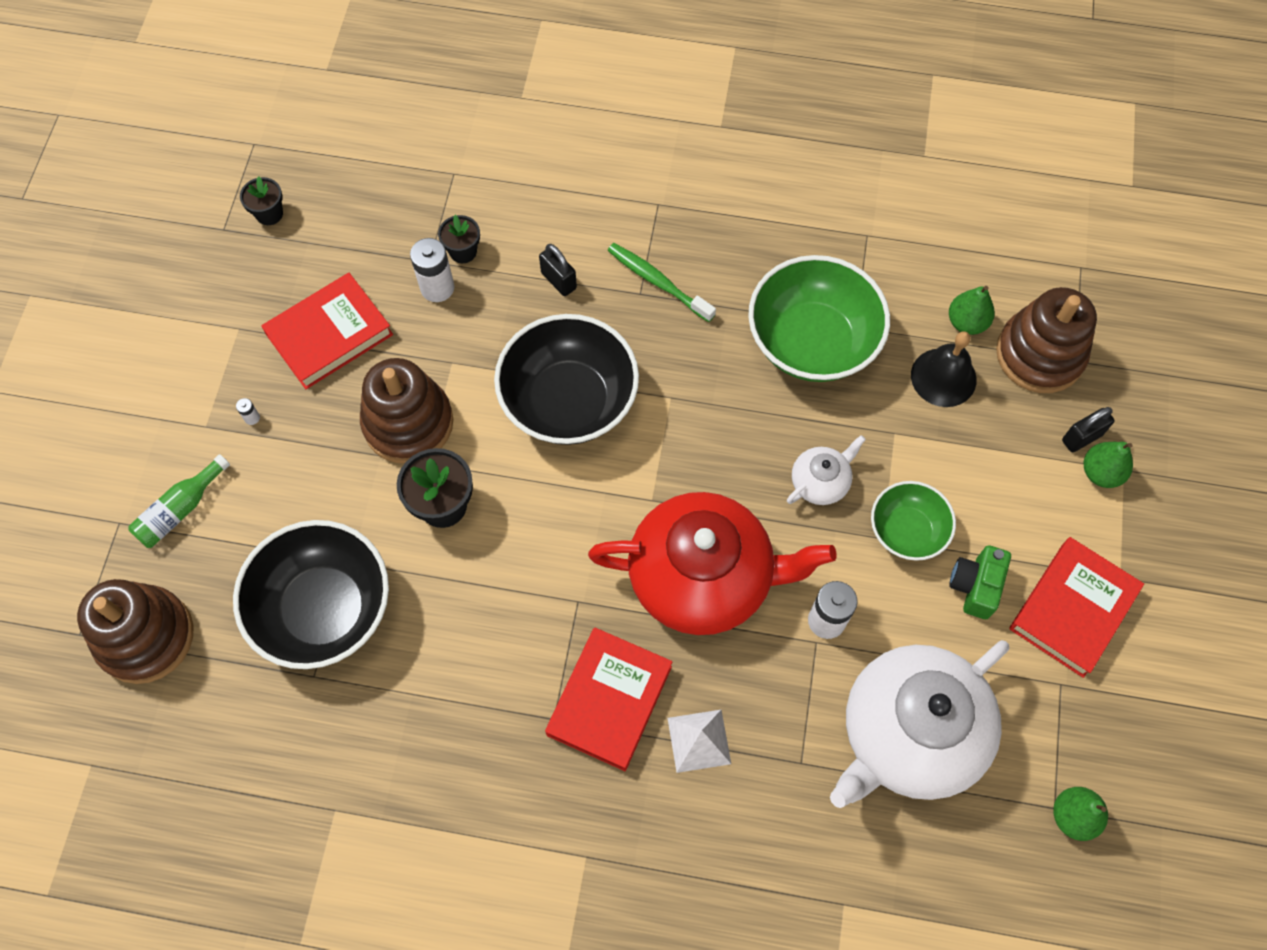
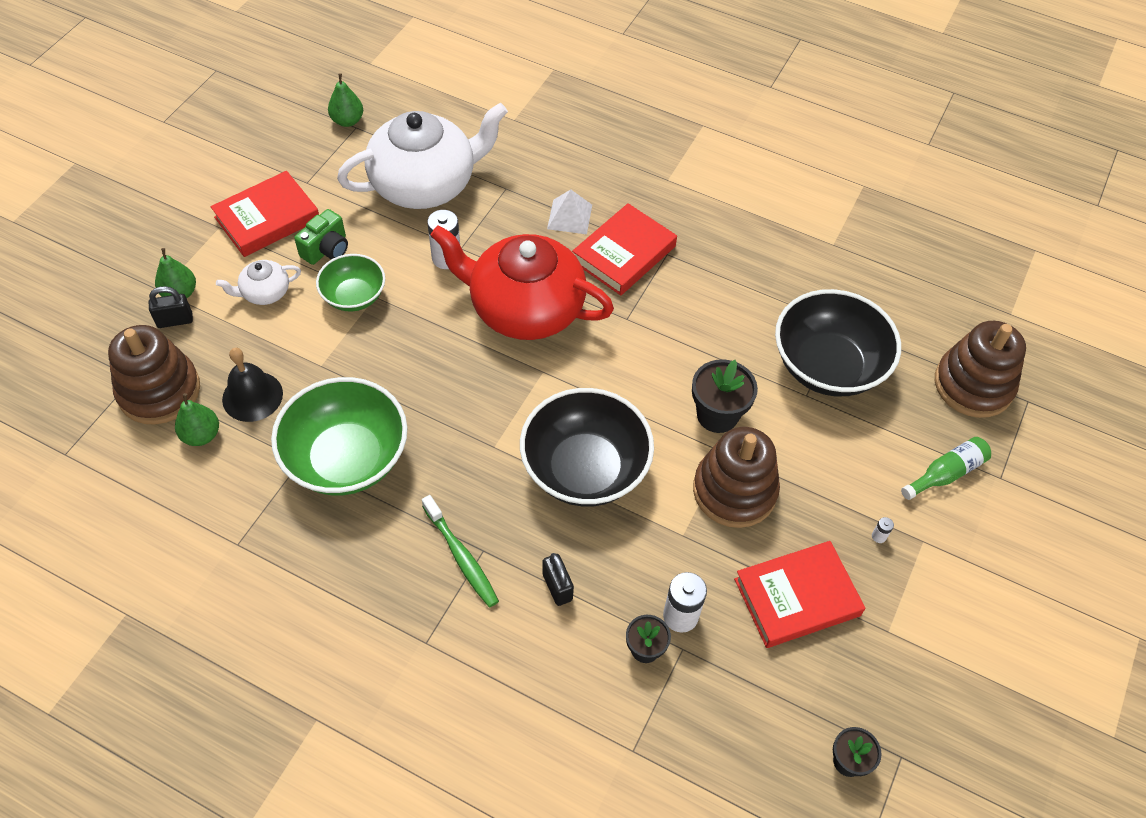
camera: 165 degrees left, 10 degrees down
(820, 482) = (401, 347): white teapot -> white teapot (265, 292)

